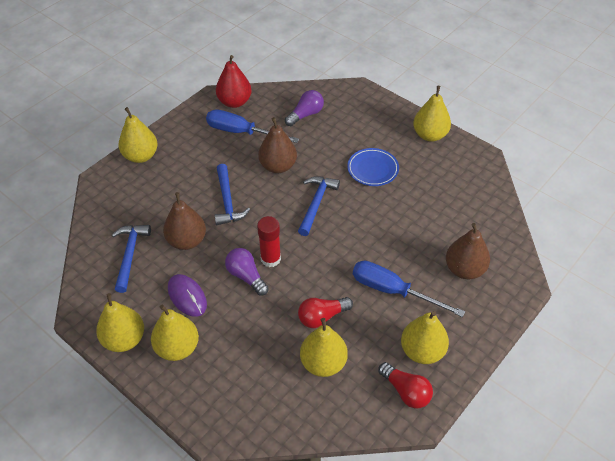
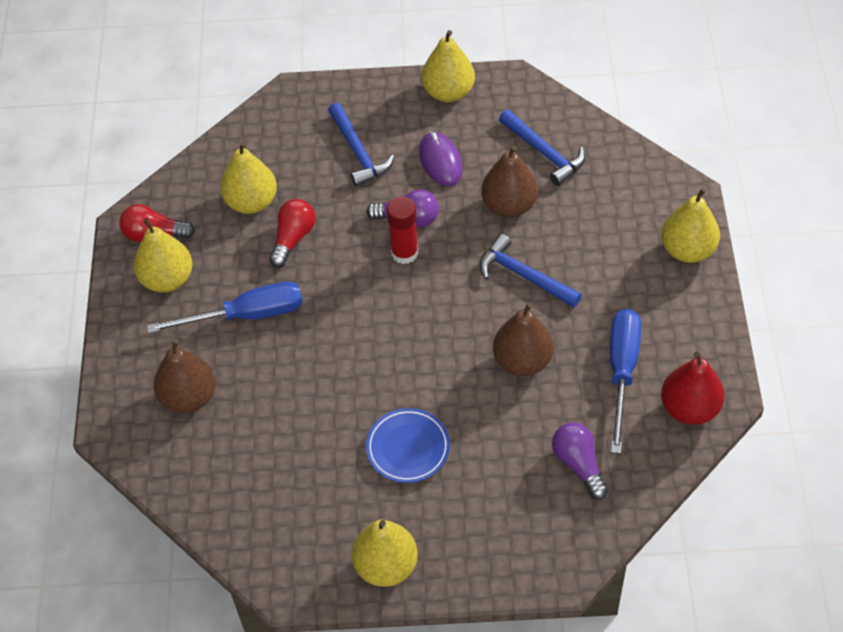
camera: 140 degrees right, 5 degrees up
(177, 348) = (394, 120): yellow pear -> none
(187, 296) = (440, 161): purple mouse -> purple mouse turned 60 degrees clockwise
(241, 132) = (622, 371): blue screwdriver -> blue screwdriver turned 60 degrees counterclockwise
(306, 115) = (578, 464): purple light bulb -> purple light bulb turned 150 degrees clockwise
(316, 204) = (425, 349): blue hammer -> blue hammer (358, 152)

